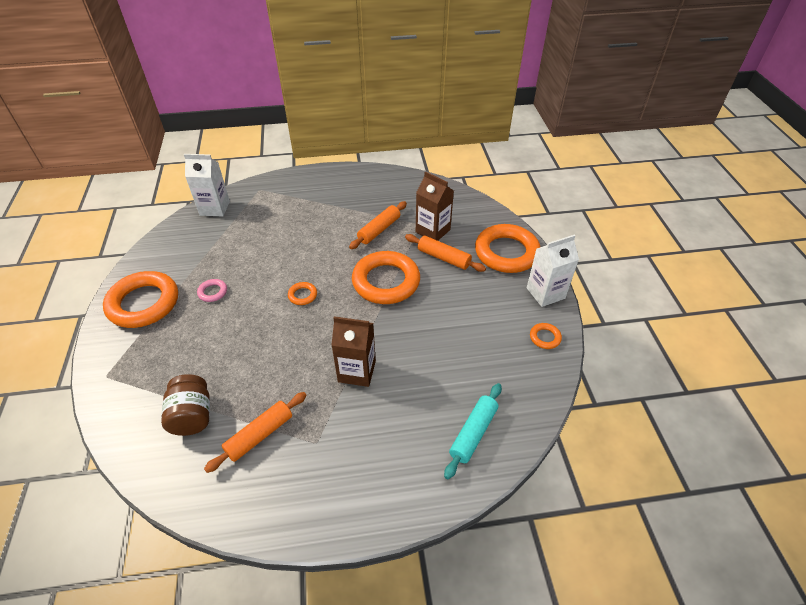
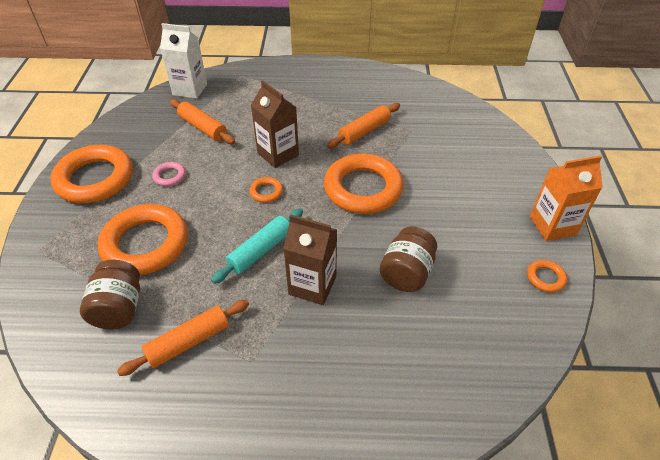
camera: 10 degrees right, 0 degrees up
(432, 231) = (426, 139): brown carton -> brown carton (278, 154)
(433, 350) = (406, 273): none -> brown jar
(443, 258) = (434, 170): orange rolling pin -> orange rolling pin (202, 127)
(473, 433) = (441, 380): turquoise rolling pin -> turquoise rolling pin (260, 251)
(506, 252) = (510, 173): orange ring -> orange ring (145, 244)
(545, 293) = (552, 225): white carton -> orange carton

